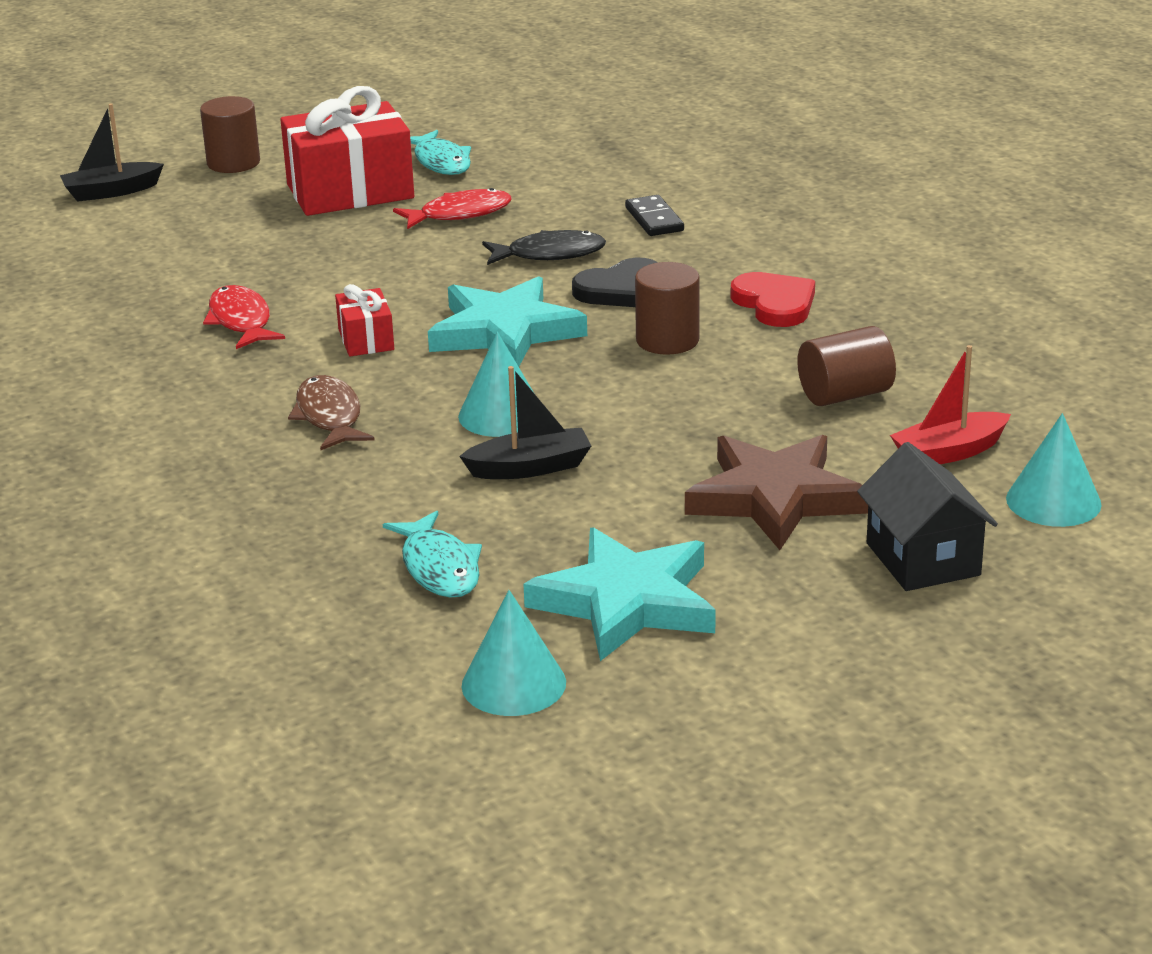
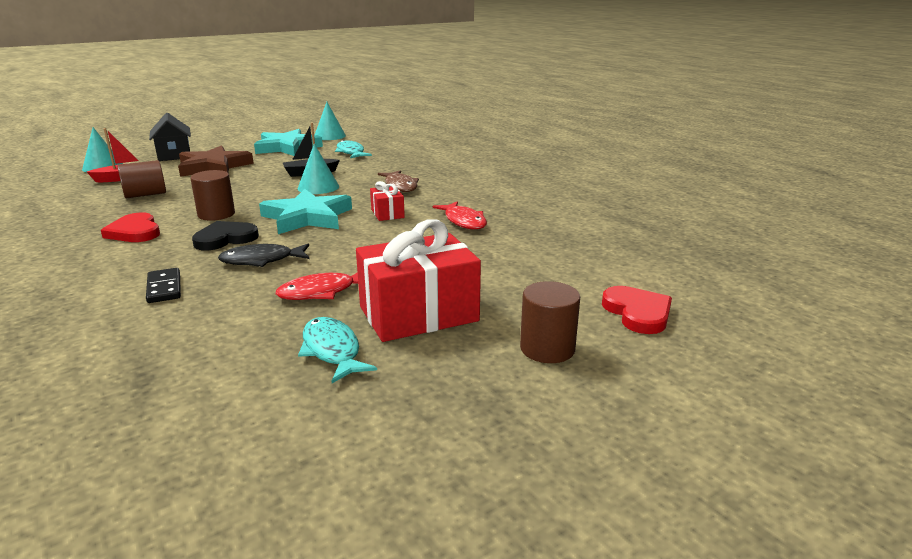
camera: 175 degrees right, 5 degrees down
(111, 192) = (638, 313): black boat -> red heart

